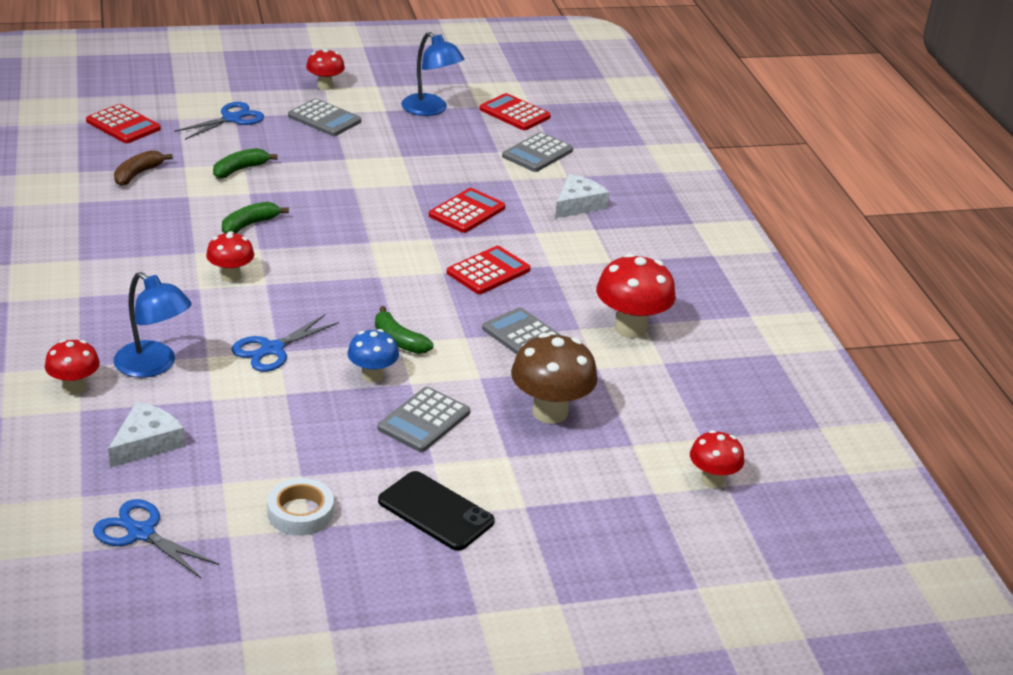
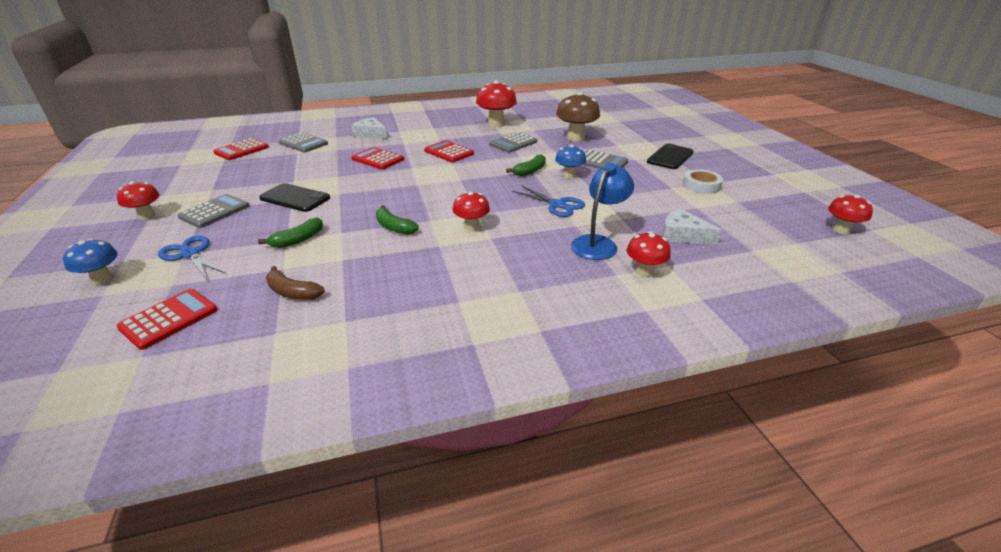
camera: 90 degrees left, 0 degrees up
(141, 533) = (763, 226): blue scissors -> none
(201, 88) = (102, 279): none -> blue mushroom
(240, 169) = (298, 240): green banana -> green banana turned 90 degrees counterclockwise
(347, 160) = (295, 198): none -> black phone
(430, 110) = (220, 174): blue lamp -> none
(712, 480) = (603, 113): red mushroom -> red mushroom (841, 230)

